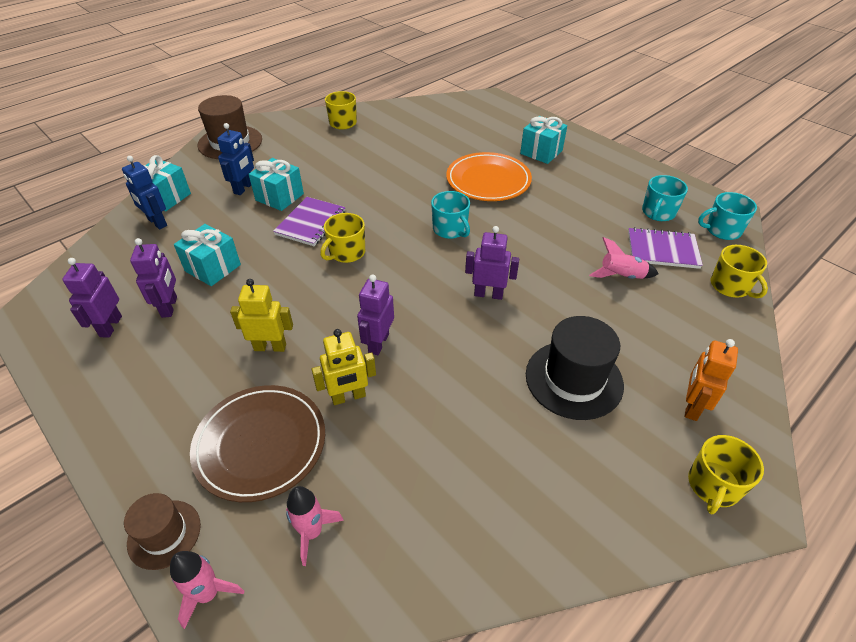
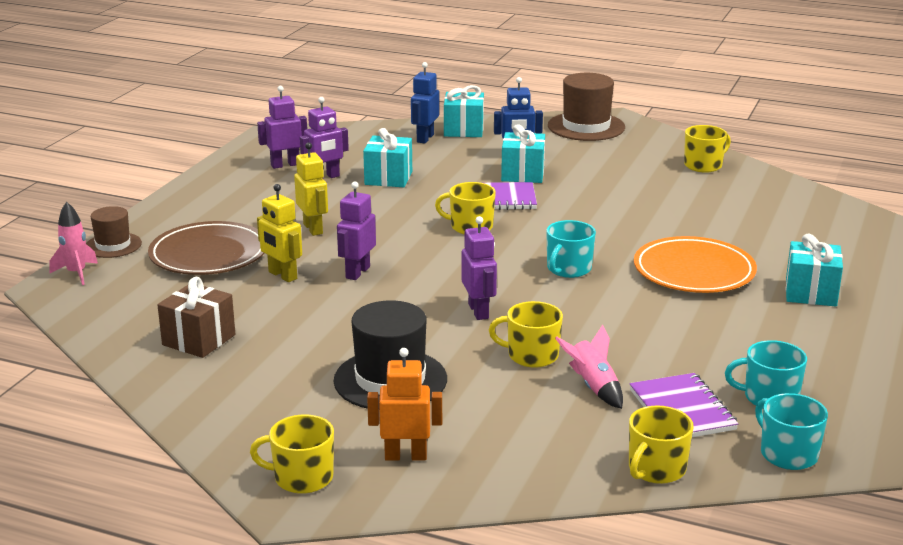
camera: 65 degrees right, 20 degrees down
(312, 532) = (142, 295): pink rocket -> none
(378, 343) = (357, 272): purple robot -> purple robot turned 60 degrees counterclockwise
(441, 502) = (199, 340): none -> brown gift
(567, 290) = (531, 355): none -> yellow mug

